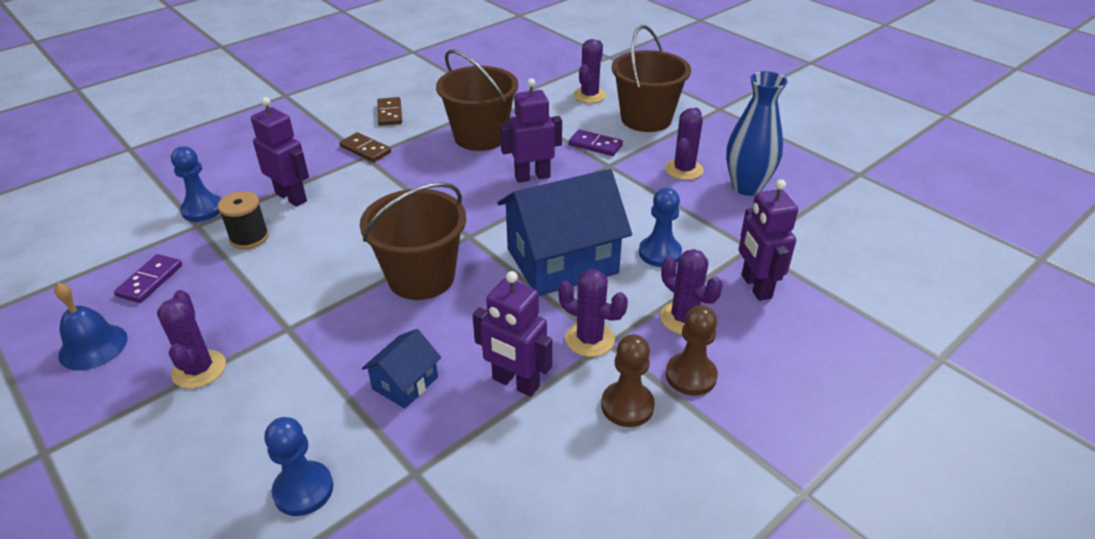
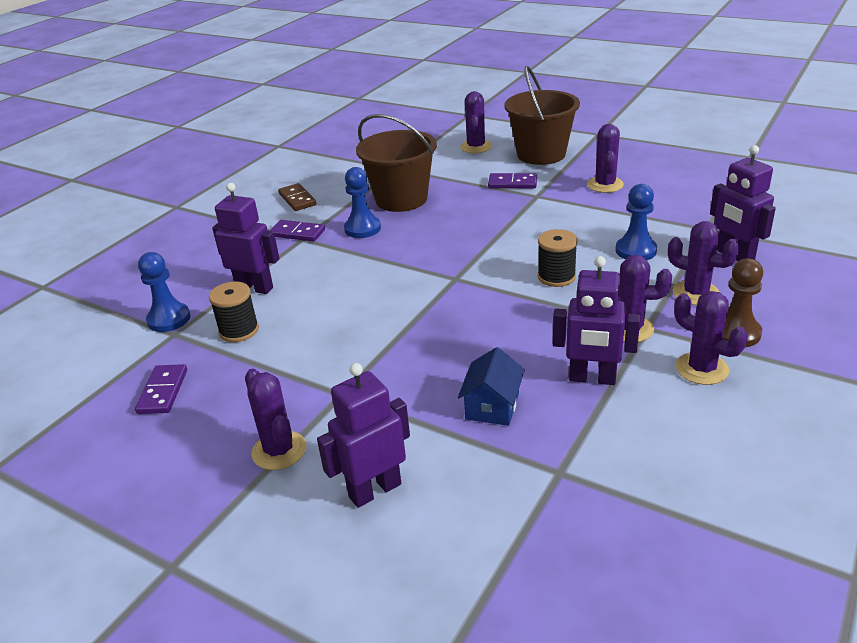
camera: 15 degrees left, 5 degrees down
(93, 346) = (148, 462): blue bell -> none
(303, 490) = (467, 516): blue pawn -> blue pawn (362, 229)
(365, 149) = (297, 233): brown domino -> purple domino
(421, 277) = (438, 320): brown bucket -> none
(532, 176) = (475, 219): purple robot -> purple robot (374, 490)
(562, 261) = (556, 277): blue house -> black spool
(627, 406) = (702, 369): brown pawn -> purple cactus
(746, 187) = (668, 186): blue vase -> none

